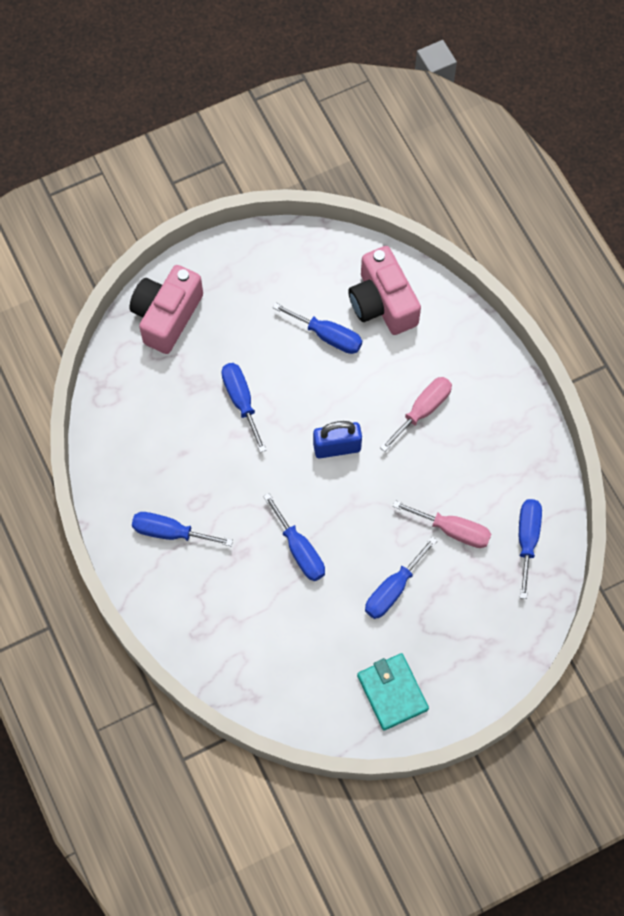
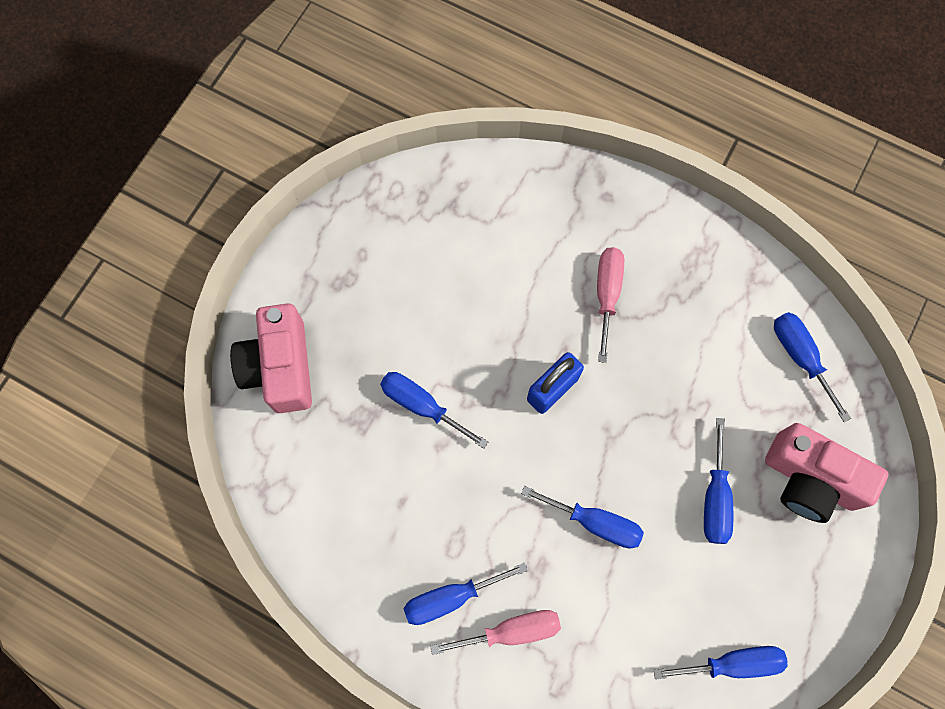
camera: 35 degrees left, 5 degrees up
(328, 336) = (459, 280): blue screwdriver -> blue screwdriver (732, 663)
(382, 303) = (488, 212): pink camera -> pink camera (810, 479)
(392, 692) = (794, 607): turquoise wallet -> none
(453, 530) = (725, 396): pink screwdriver -> pink screwdriver (511, 631)

